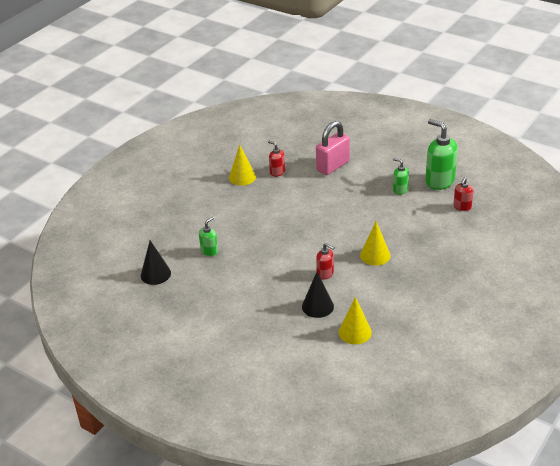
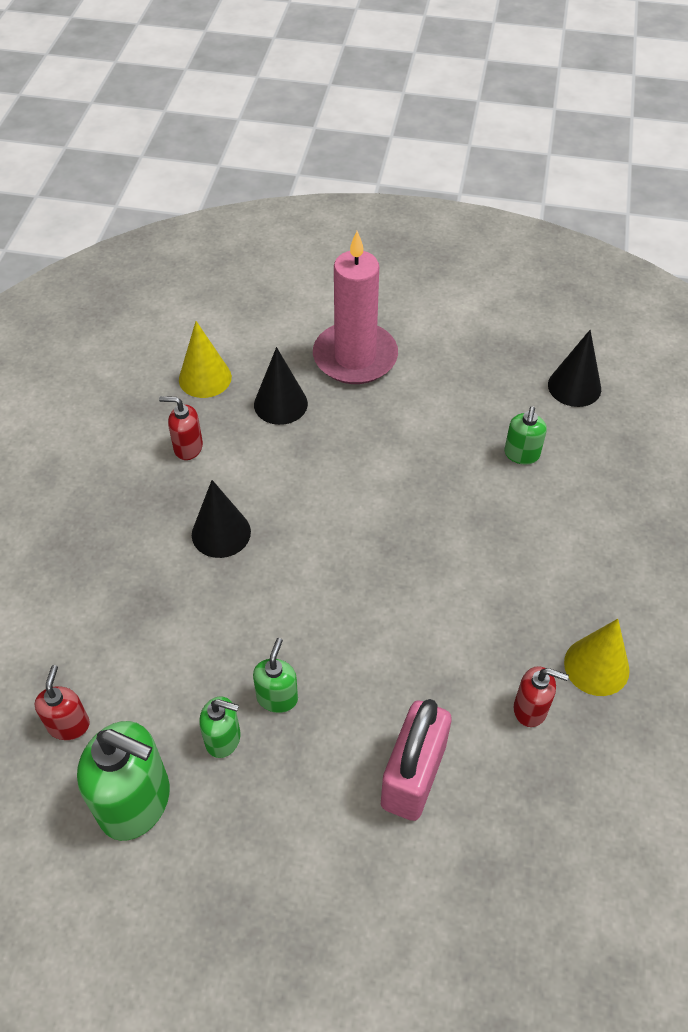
camera: 155 degrees right, 15 degrees up
(261, 321) = (355, 357): none -> pink candle
(325, 274) = (295, 467): red soap dispenser -> red soap dispenser (188, 447)
(373, 196) = (277, 697): none -> green soap dispenser
(375, 255) = (221, 533): yellow cone -> black cone

